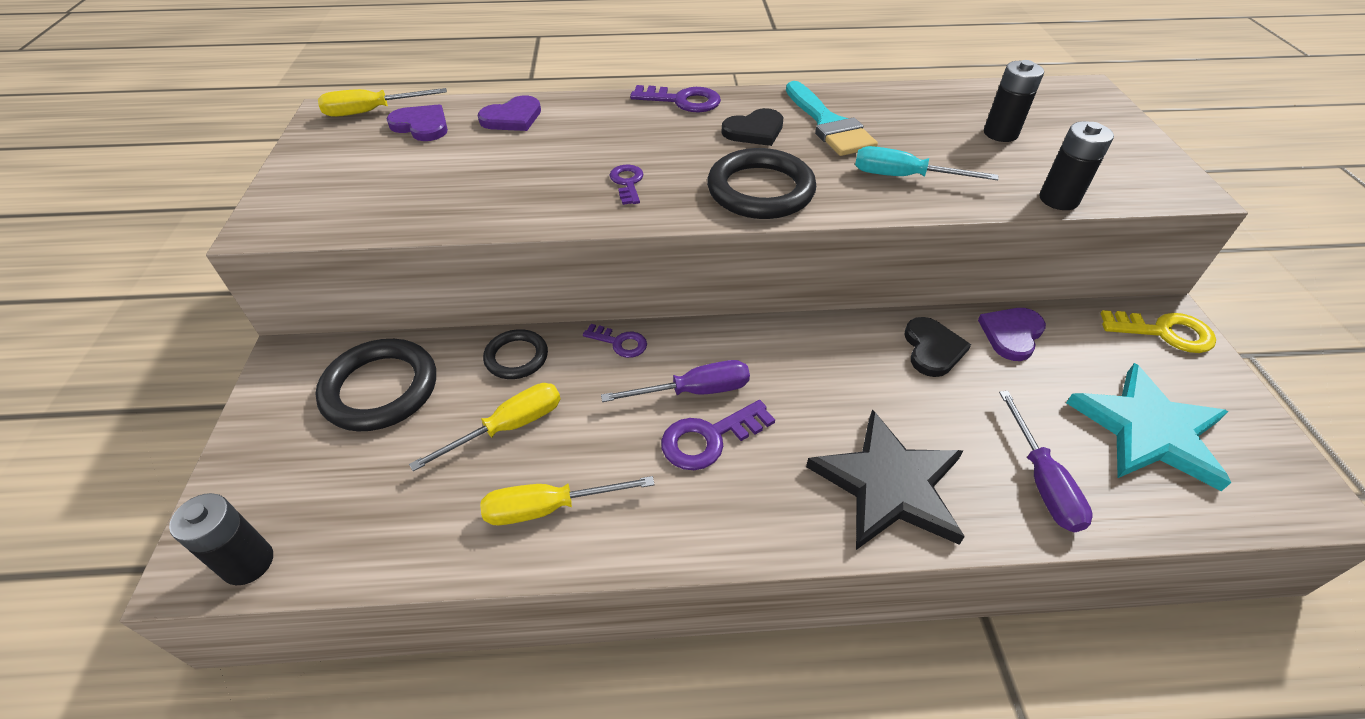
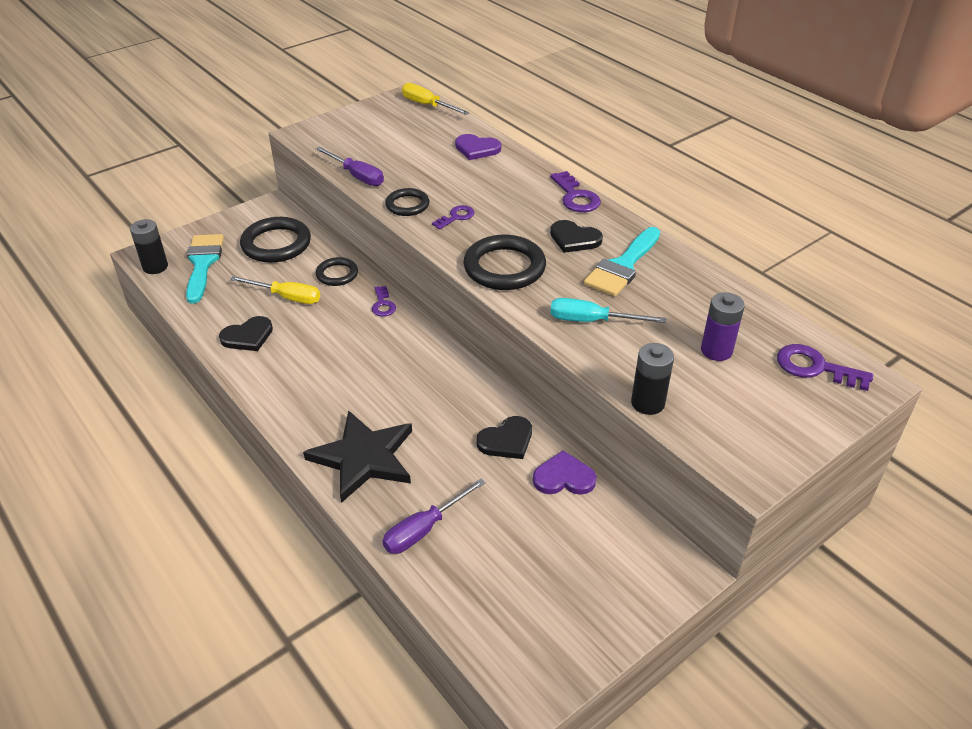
camera: 55 degrees right, 5 degrees down
(320, 493) = (203, 264): none -> turquoise brush
(421, 125) = (433, 126): purple heart -> none
(549, 508) = (248, 336): yellow screwdriver -> black heart
(558, 206) = (407, 205): none -> black ring
(694, 391) = (370, 350): purple screwdriver -> purple screwdriver (357, 176)
(709, 438) = (339, 371): purple key -> purple key (815, 368)
(903, 177) = (592, 321): turquoise screwdriver -> turquoise screwdriver turned 60 degrees counterclockwise
(1000, 133) = (716, 350): black battery -> purple battery
(1148, 430) = (524, 578): turquoise star -> none
(1164, 332) = (657, 569): yellow key -> none

